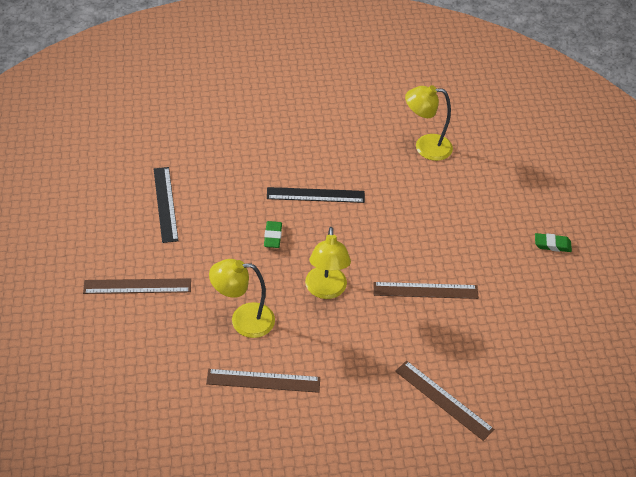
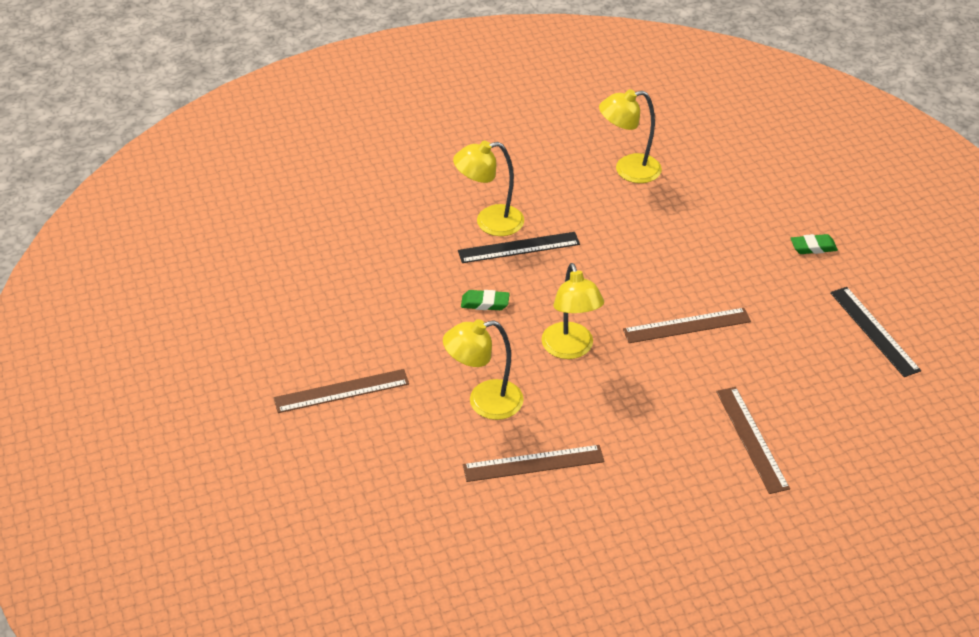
camera: 10 degrees left, 5 degrees down
(165, 204) = (341, 293): black ruler -> black ruler (874, 331)
(273, 236) = (485, 303): green eraser -> green eraser turned 75 degrees counterclockwise
(300, 169) = (489, 222): none -> yellow lamp
(443, 400) = (751, 439): brown ruler -> brown ruler turned 45 degrees clockwise

